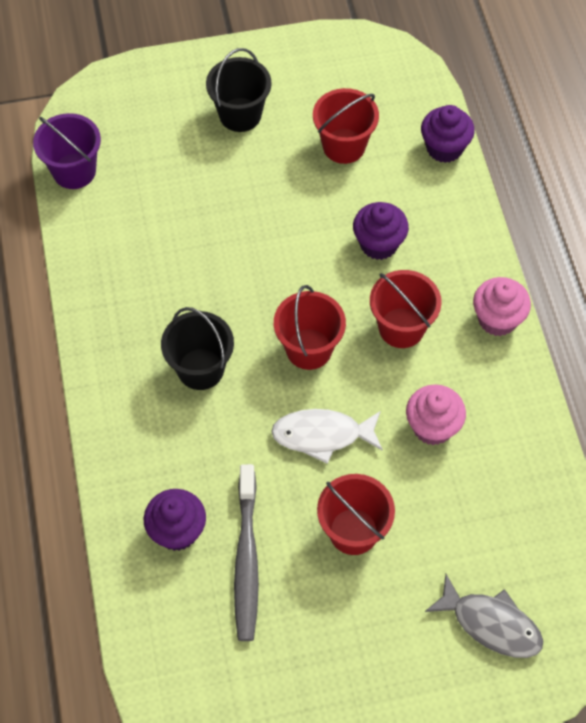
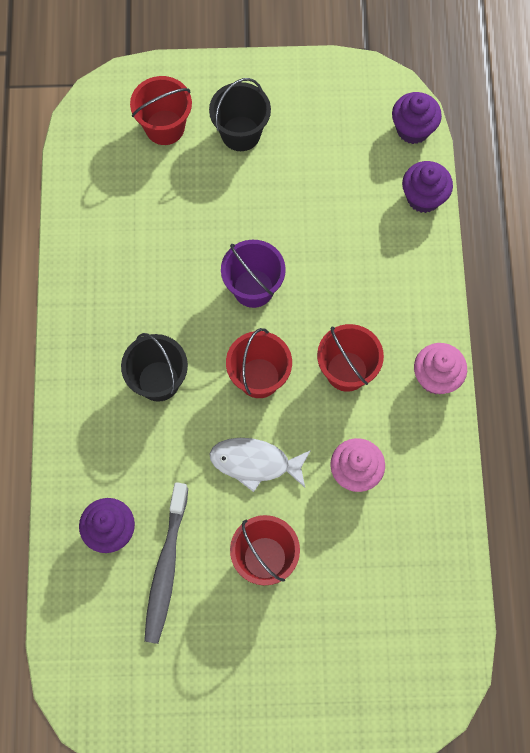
camera: 10 degrees right, 10 degrees up
(74, 171) = (79, 167): purple bucket -> purple bucket (253, 288)
(344, 146) = (330, 181): red bucket -> red bucket (165, 127)
(378, 244) = (343, 285): purple cupcake -> purple cupcake (413, 129)
(491, 624) = (368, 665): grey fish -> none

